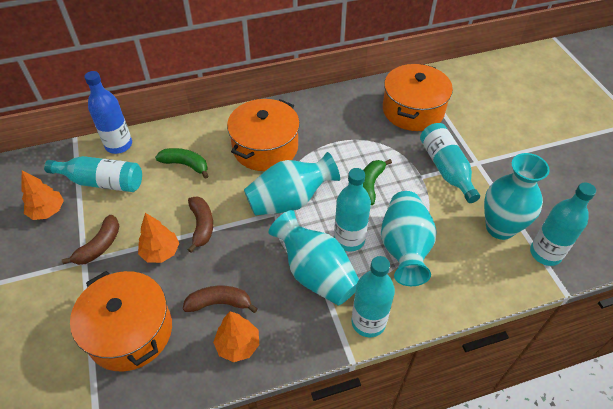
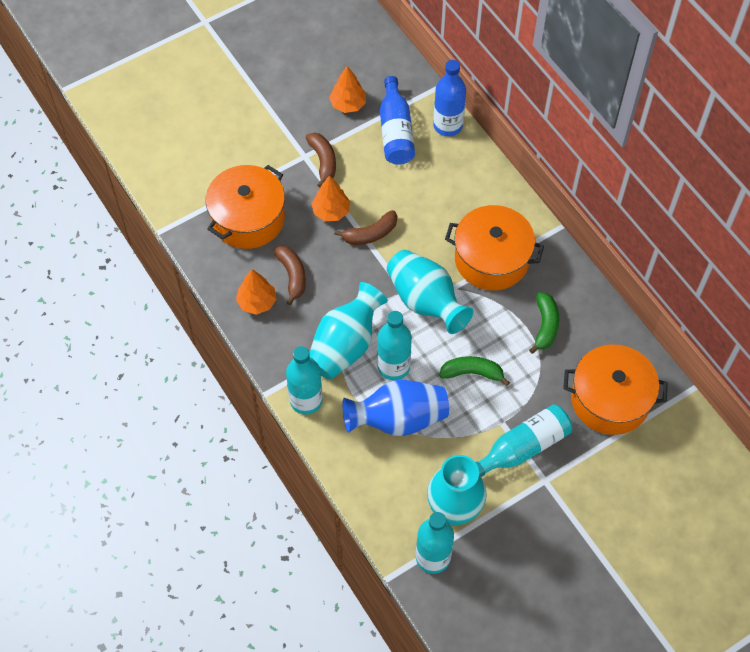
camera: 75 degrees right, 10 degrees up
(100, 246) = (323, 161): brown banana -> brown banana turned 120 degrees counterclockwise
(102, 182) = (396, 131): turquoise bottle -> blue bottle
(185, 165) = (442, 194): green banana -> green banana (545, 326)
(404, 248) = (398, 419): turquoise vase -> blue vase

